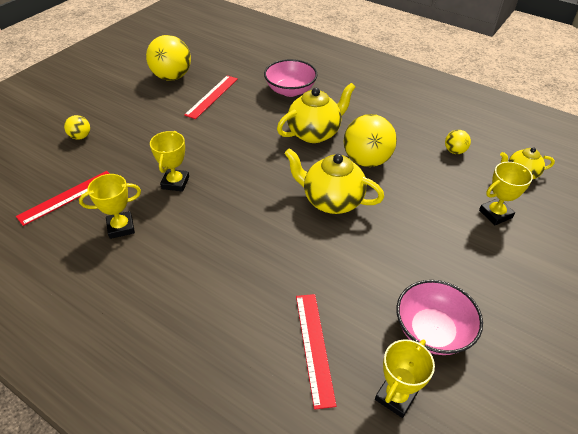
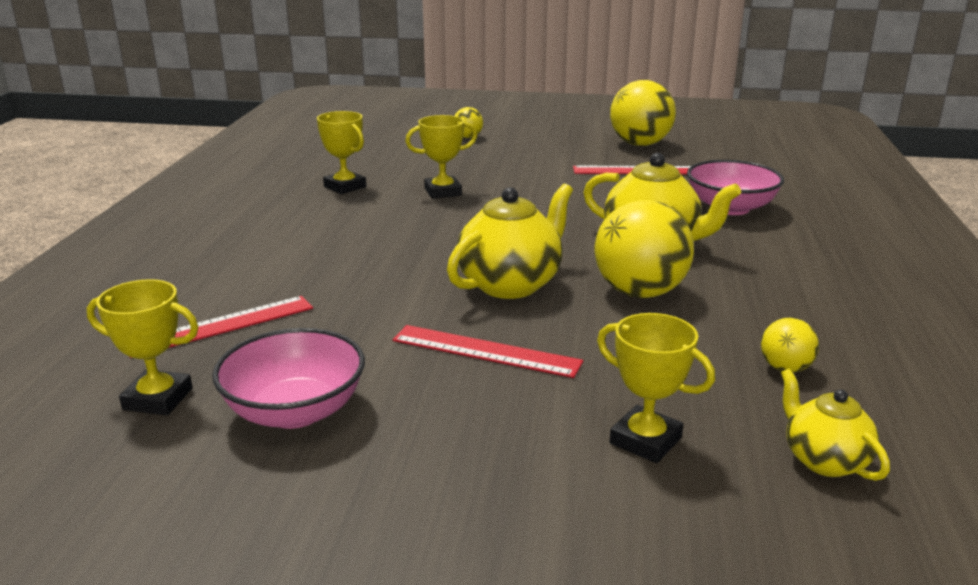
camera: 65 degrees right, 20 degrees down
(67, 197) = (369, 156): red ruler -> red ruler (486, 351)
(331, 201) = (511, 284): yellow teapot -> yellow teapot turned 45 degrees clockwise

